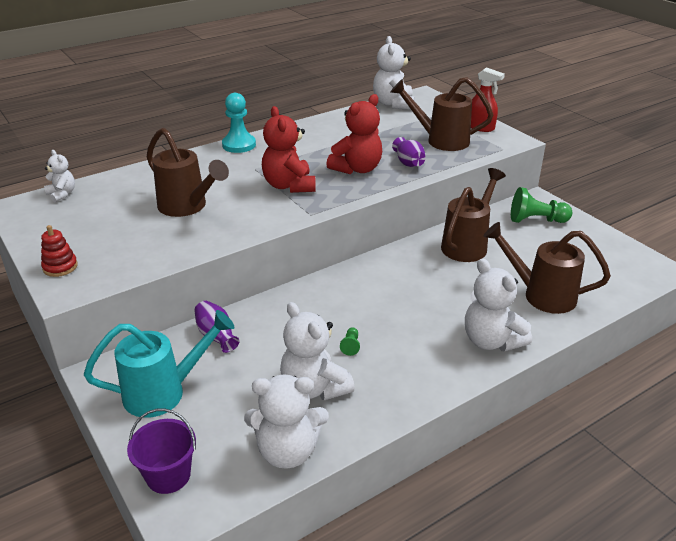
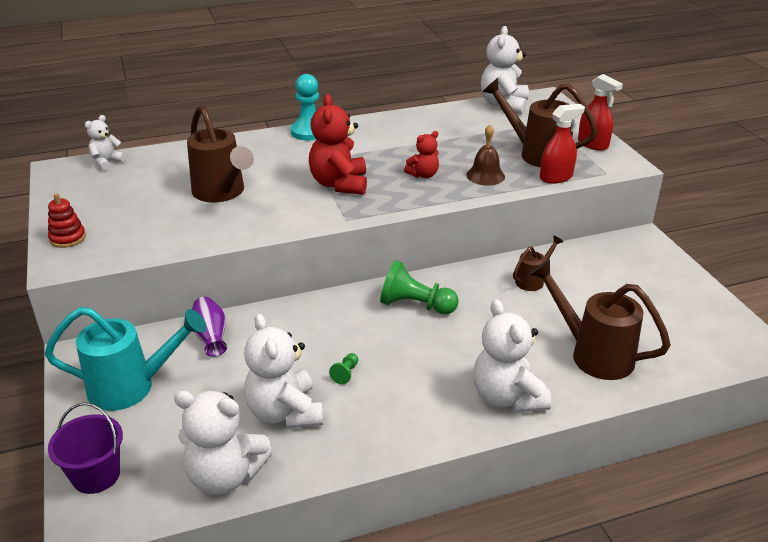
camera: 15 degrees right, 0 degrees up
(62, 194) = (107, 162): white teddy bear -> white teddy bear turned 120 degrees counterclockwise
(357, 169) = (423, 175): red teddy bear -> red teddy bear, size x0.55
(408, 163) = (485, 175): purple vase -> brown bell
(465, 157) = (556, 177): none -> red spray bottle
(467, 245) = (532, 280): brown watering can -> brown watering can, size x0.52
(536, 220) = (630, 264): green pawn -> green pawn (415, 305)

